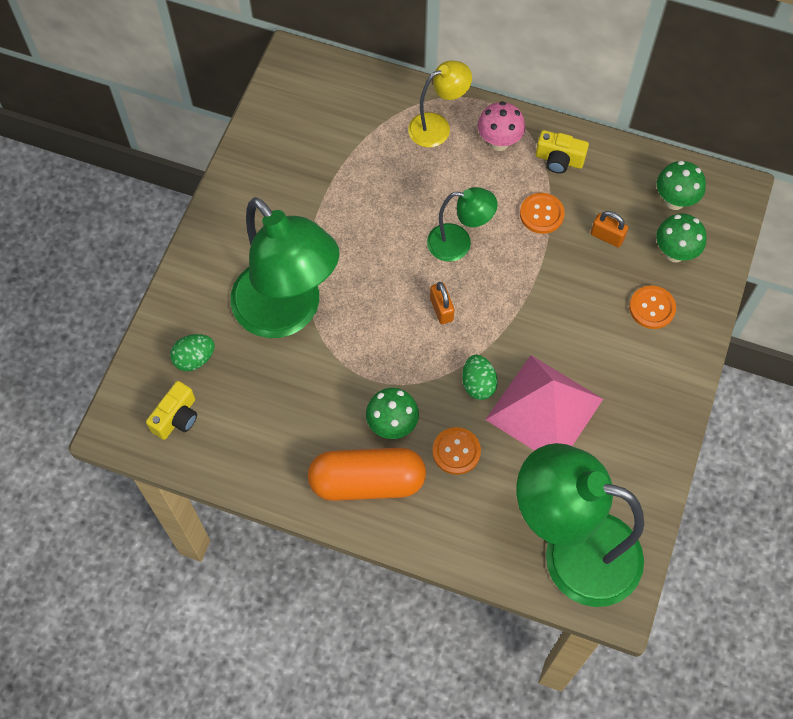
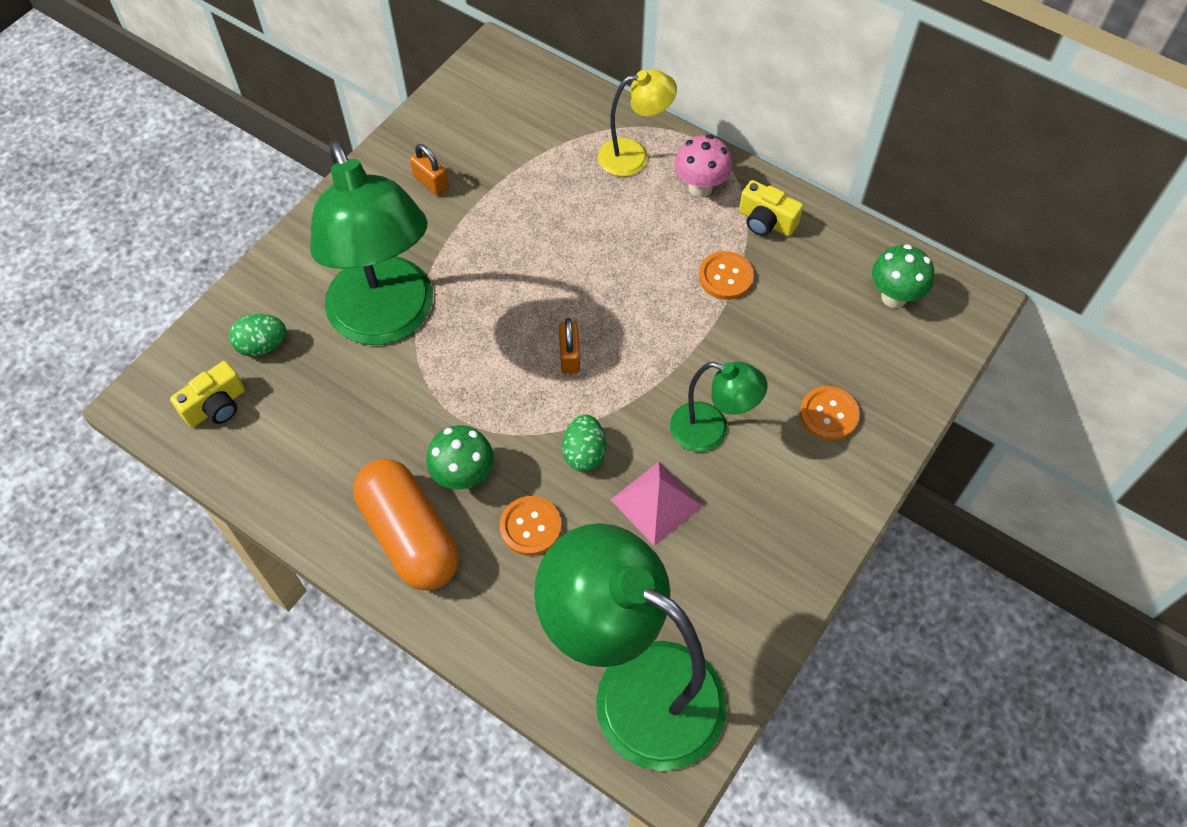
camera: 15 degrees right, 5 degrees down
(367, 481) = (410, 535): orange capsule -> orange capsule turned 45 degrees clockwise
(458, 243) = (615, 288): green lamp -> green lamp (711, 431)
(544, 409) = (656, 502): pink pyramid -> pink pyramid, size x0.60
(607, 236) = (797, 319): orange padlock -> orange padlock (431, 183)
(674, 253) = (876, 357): green mushroom -> none

